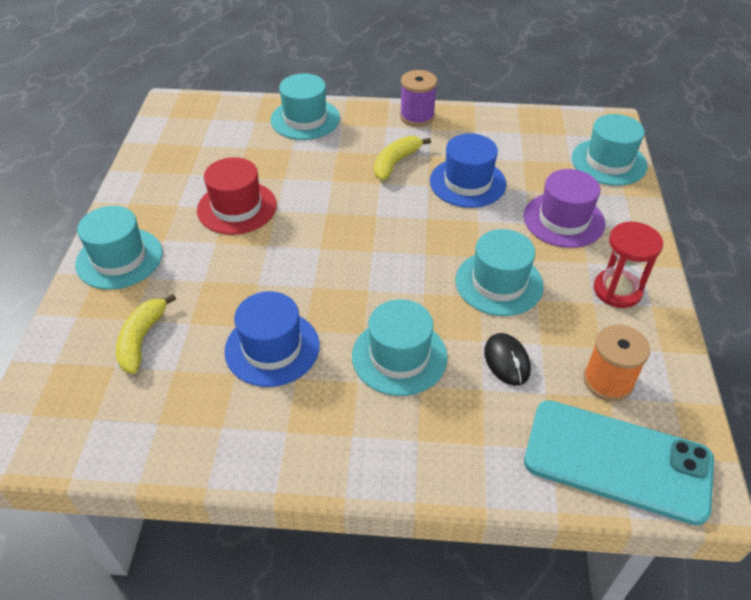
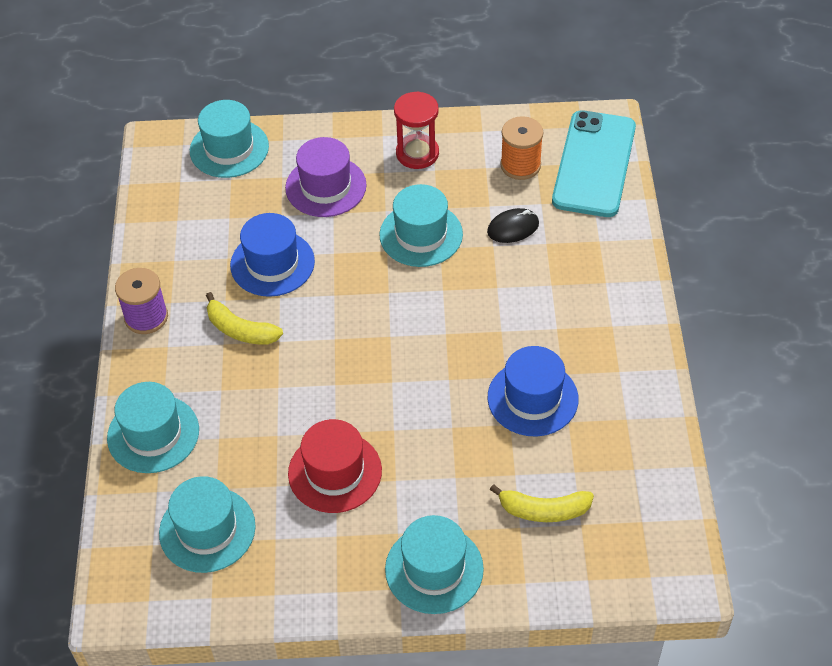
camera: 95 degrees left, 5 degrees up
(399, 356) = (523, 301): turquoise hat -> turquoise hat (207, 529)

